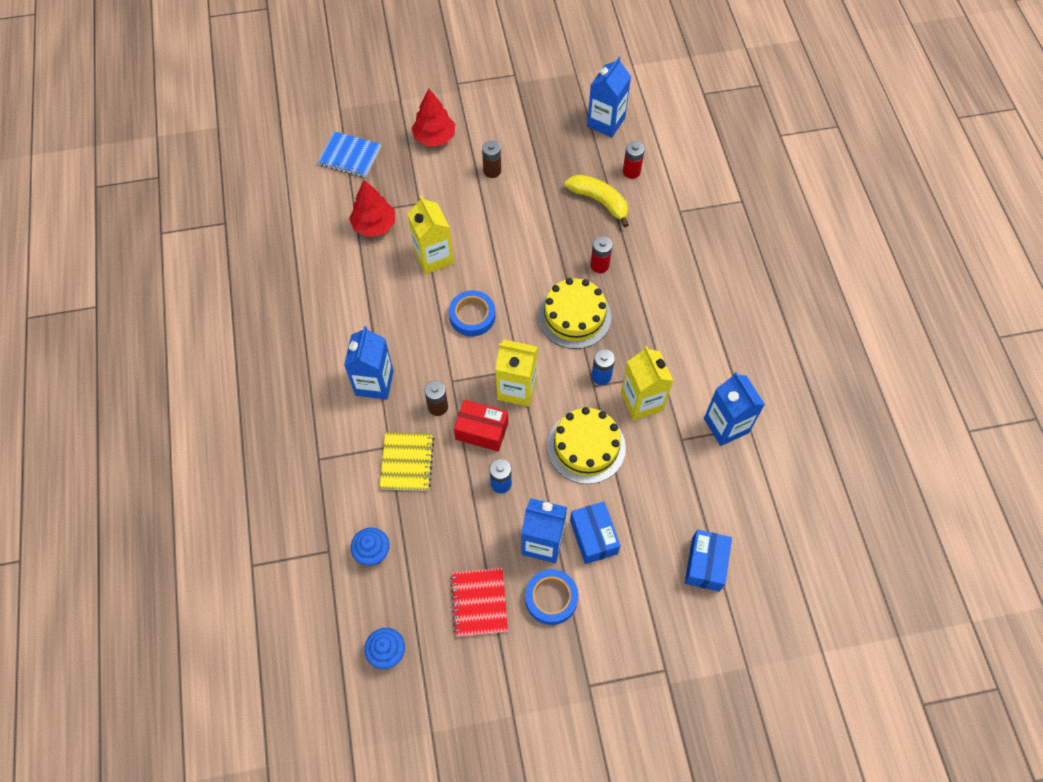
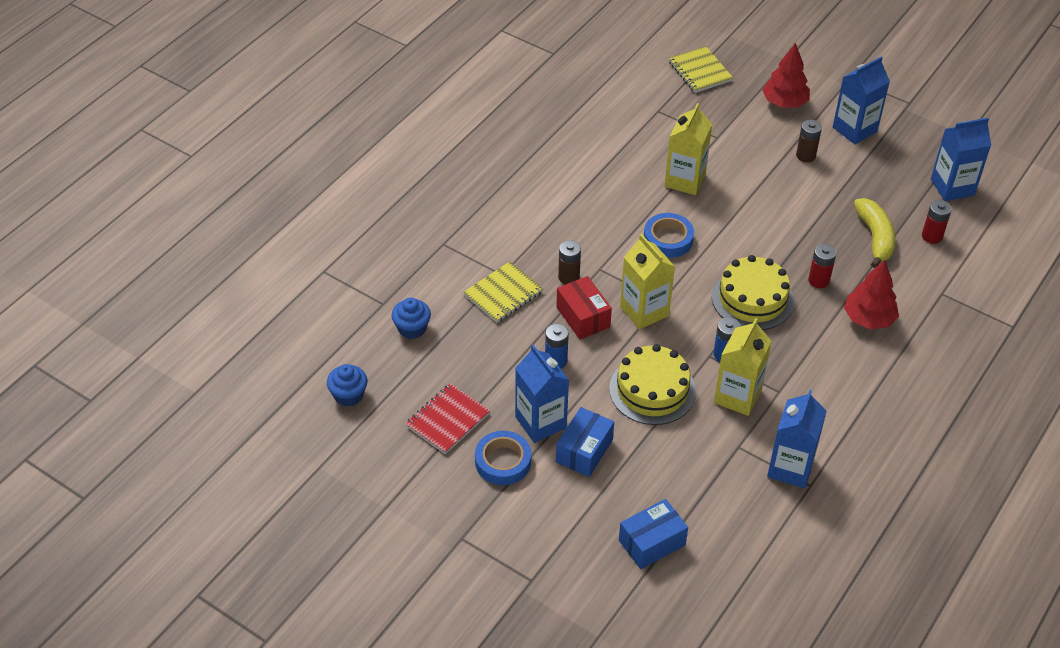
camera: 45 degrees right, 15 degrees down
(350, 156) = (700, 71): blue notebook -> yellow notebook
(374, 225) = (663, 128): red tree -> red tree (868, 318)
(374, 383) = (540, 227): blue carton -> blue carton (854, 129)

